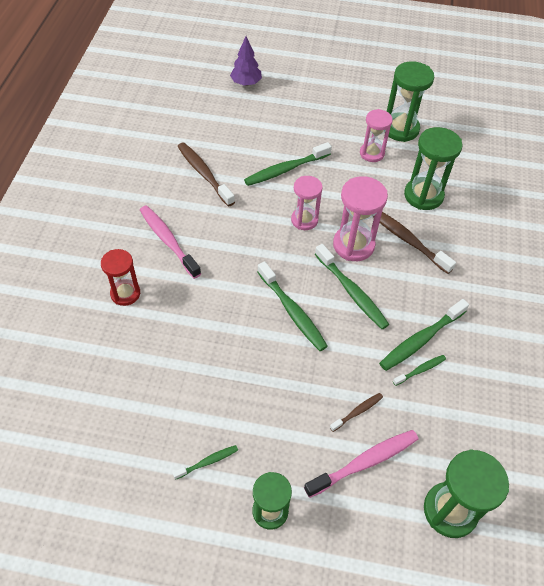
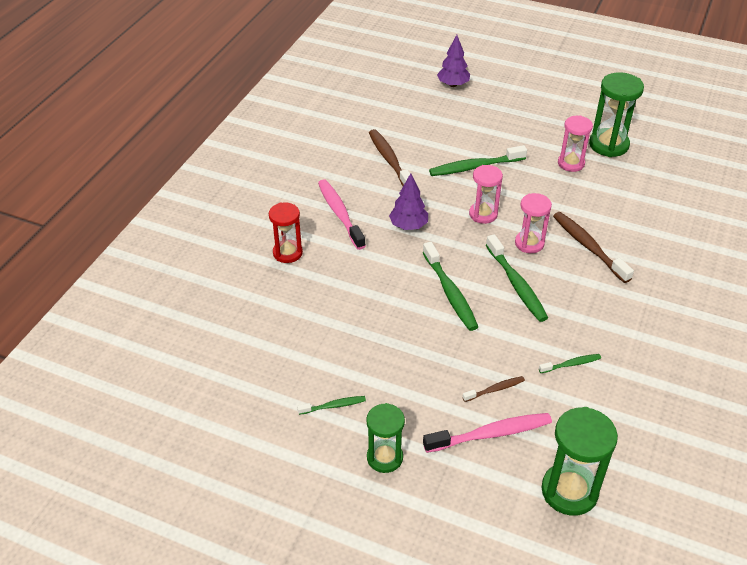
camera: 15 degrees right, 10 degrees down
(237, 244) = (408, 226): none -> purple tree
(353, 245) = (529, 243): pink hourglass -> pink hourglass, size x0.66
(421, 339) = (579, 337): green toothbrush -> none
(423, 195) = (617, 209): green hourglass -> none

